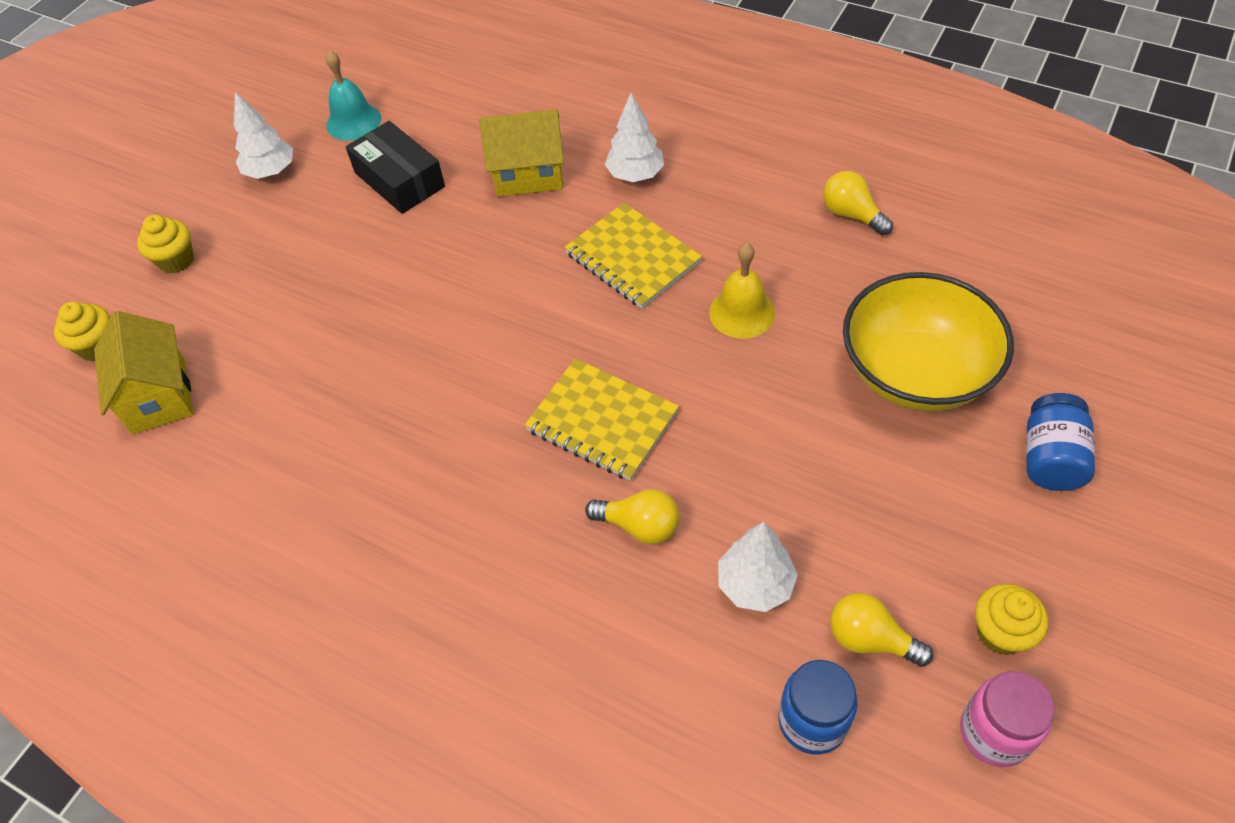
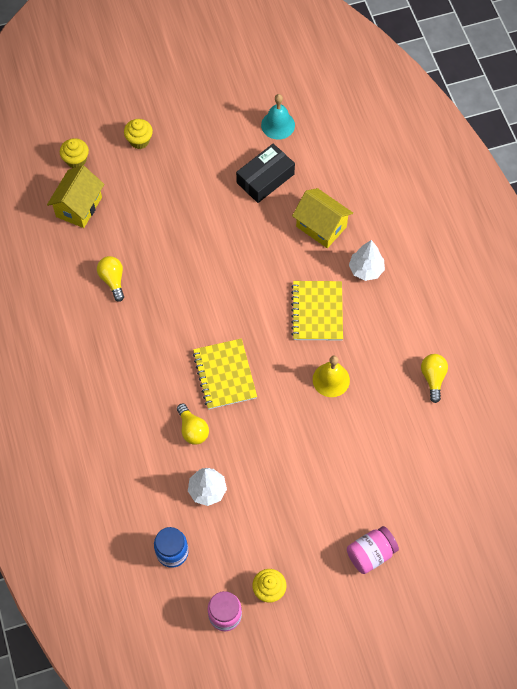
camera: 40 degrees right, 10 degrees up
(271, 171) = (217, 124): white tree -> none
(399, 180) = (265, 178): black box -> black box turned 45 degrees clockwise
(870, 639) = (223, 547): yellow light bulb -> yellow light bulb (113, 280)
(915, 373) = (365, 472): yellow bowl -> none
(1050, 458) = (370, 554): blue jar -> pink jar

